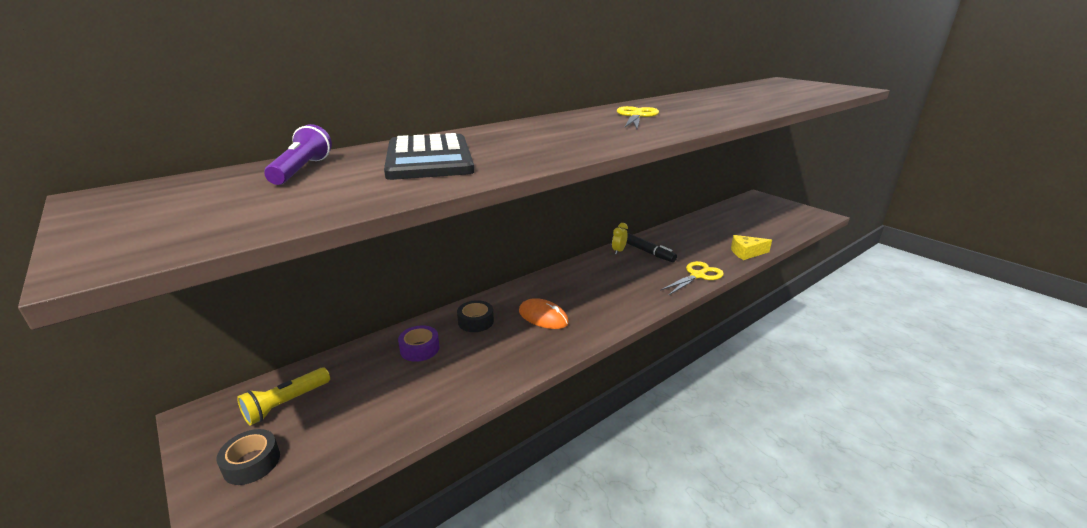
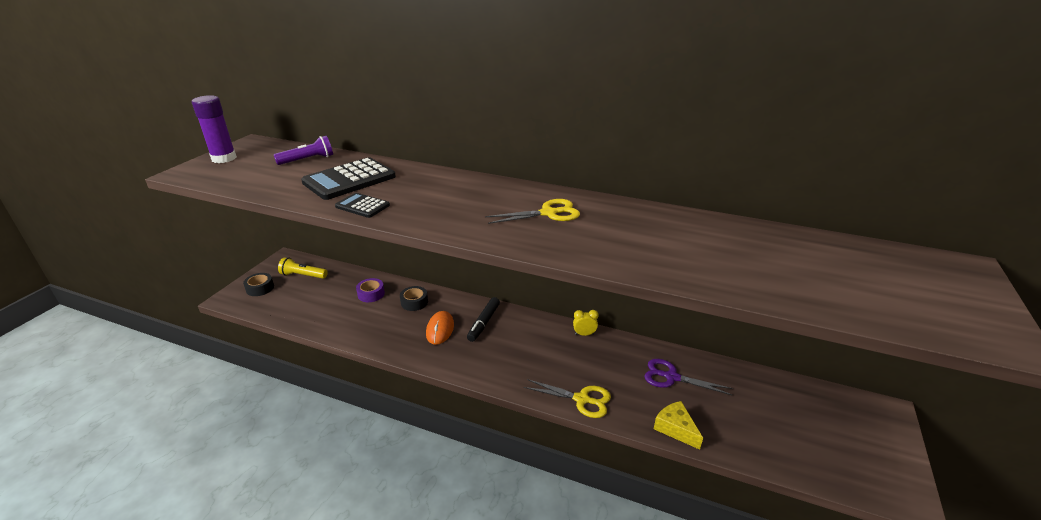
camera: 60 degrees right, 5 degrees up
(129, 220) = (224, 158): none -> purple glue stick
(523, 161) = (362, 206): none -> black calculator
(648, 252) = (600, 353): black marker -> black marker (484, 323)
(693, 237) = (671, 377): none -> purple scissors

